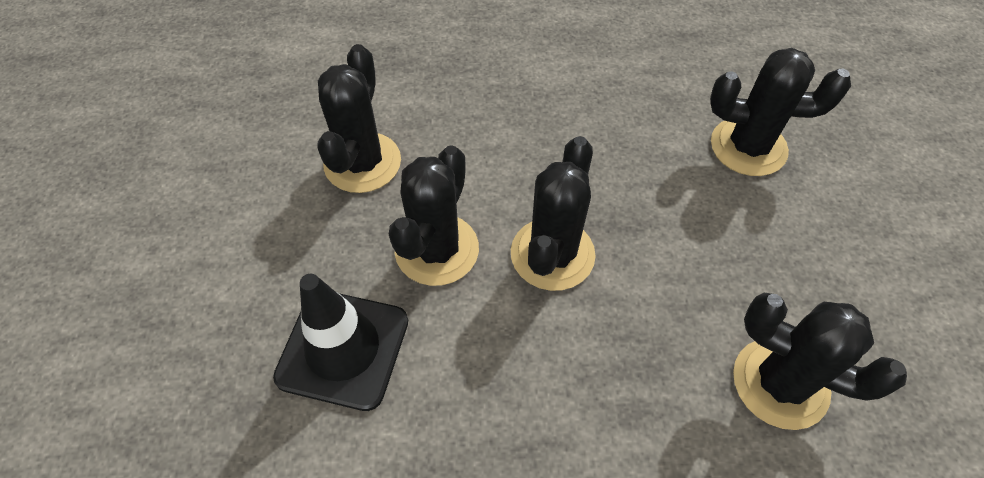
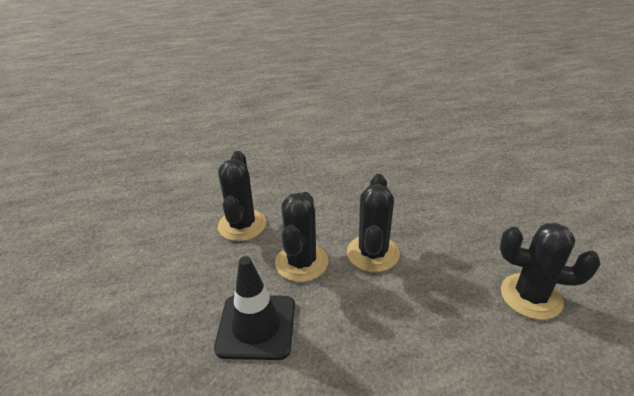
camera: 10 degrees left, 20 degrees down
(748, 147) = (465, 184): black cactus -> none

